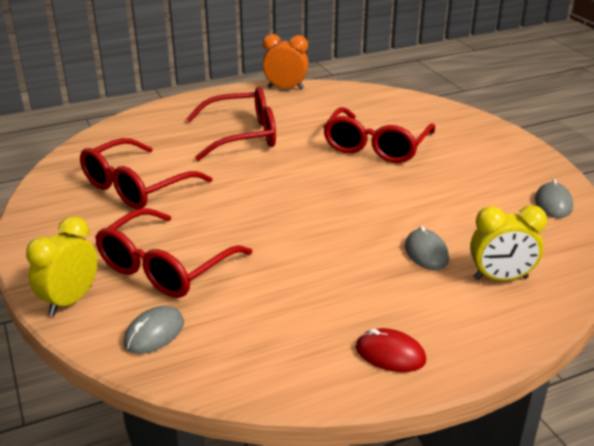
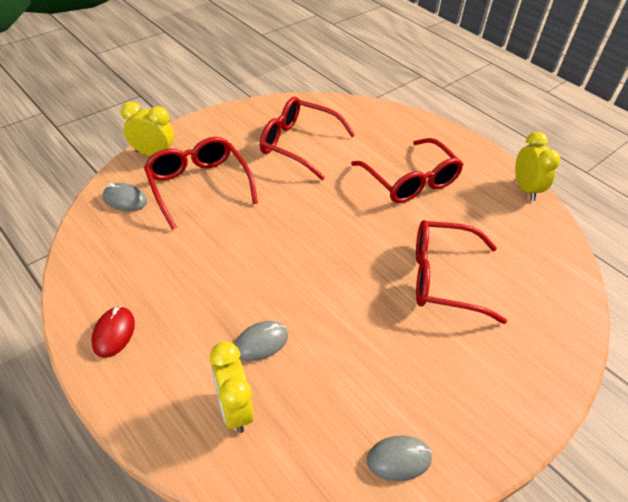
camera: 70 degrees right, 15 degrees up
(165, 267) = (198, 185): red glasses -> red glasses turned 45 degrees clockwise
(285, 88) = (525, 189): orange clock -> yellow clock

